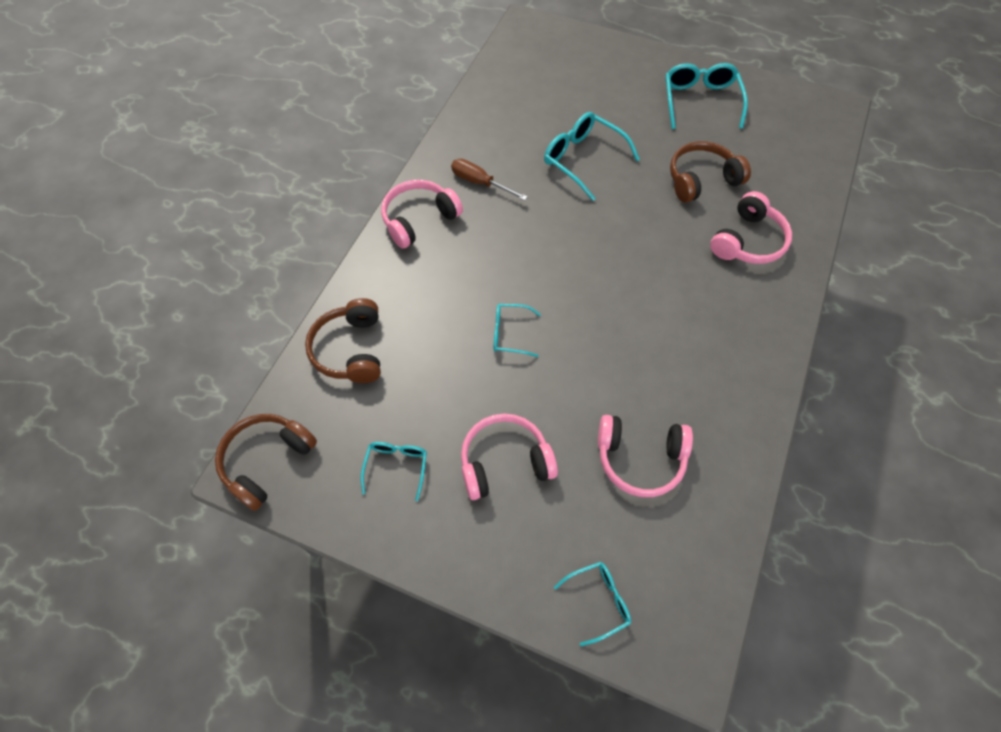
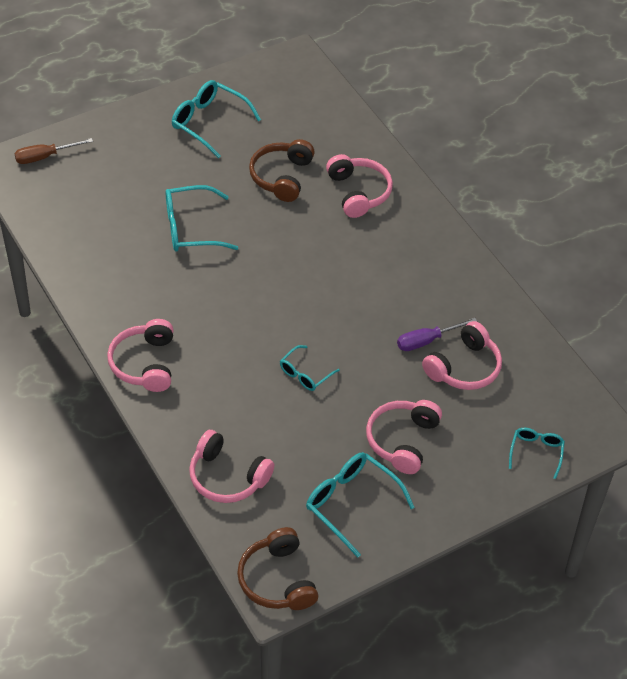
camera: 55 degrees left, 10 degrees down
(351, 350) = (227, 477): brown headphones -> pink headphones
(396, 467) = (352, 504): turquoise glasses -> turquoise glasses, size x1.71
(480, 183) = (147, 304): brown screwdriver -> brown screwdriver (45, 157)
(640, 405) = (427, 341): none -> purple screwdriver

